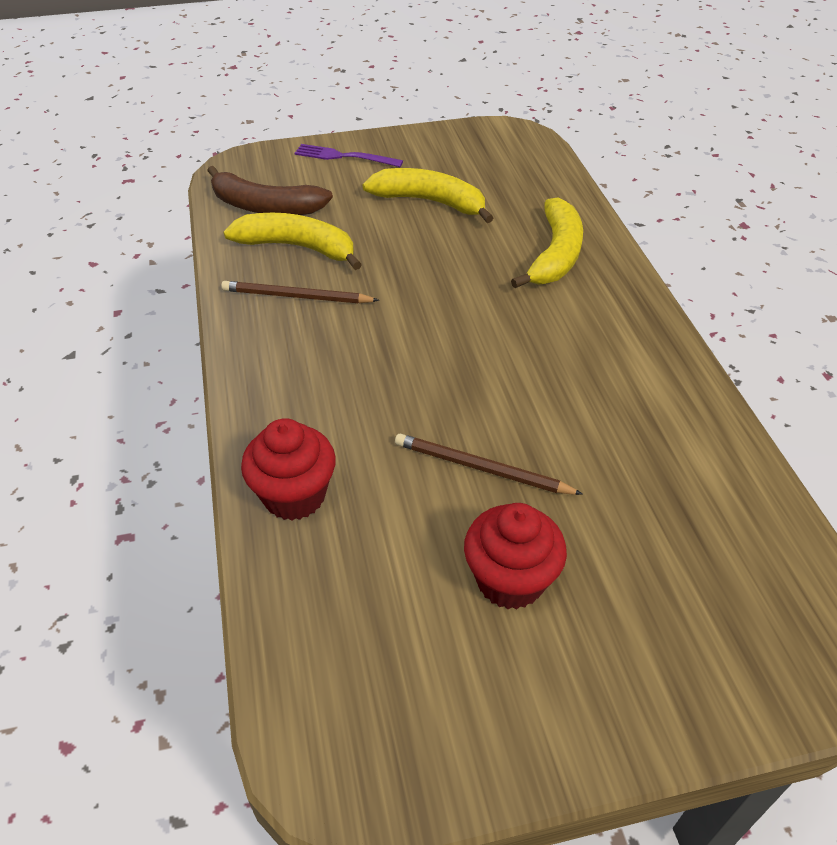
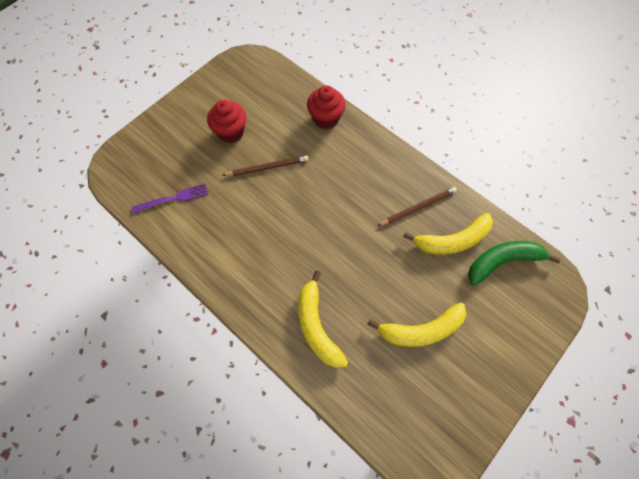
camera: 145 degrees right, 20 degrees up
(265, 206) = (502, 261): brown banana -> green banana
(344, 157) = (513, 344): purple fork -> purple fork (174, 198)

